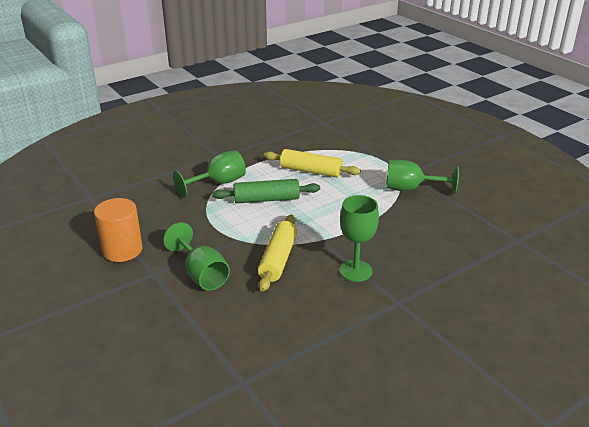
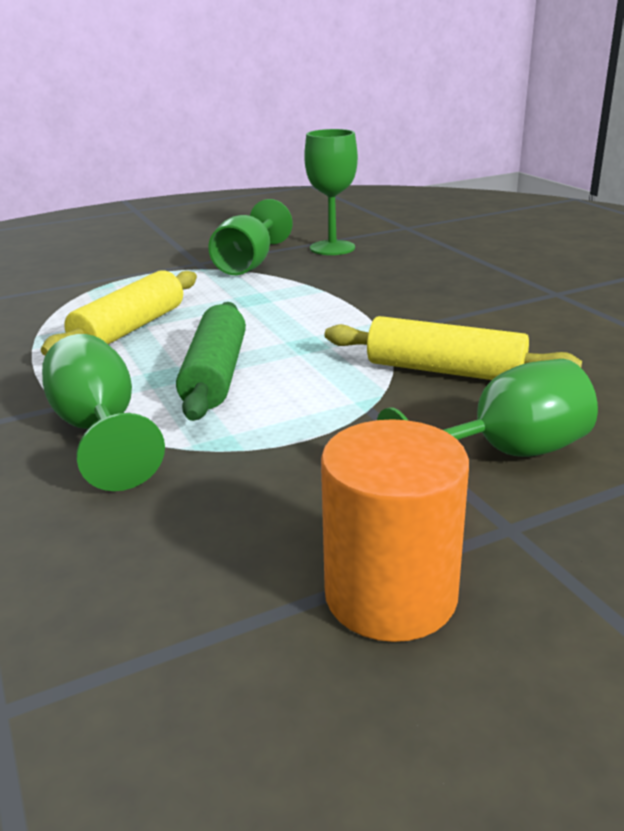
camera: 80 degrees left, 5 degrees down
(355, 271) = (480, 313): green goblet -> green goblet (332, 248)

